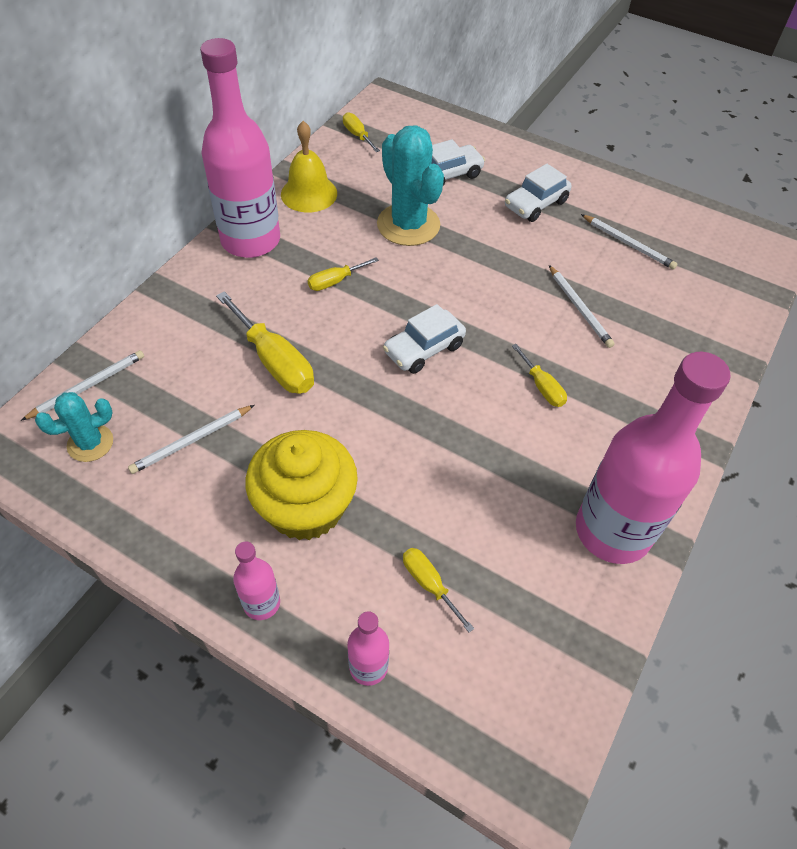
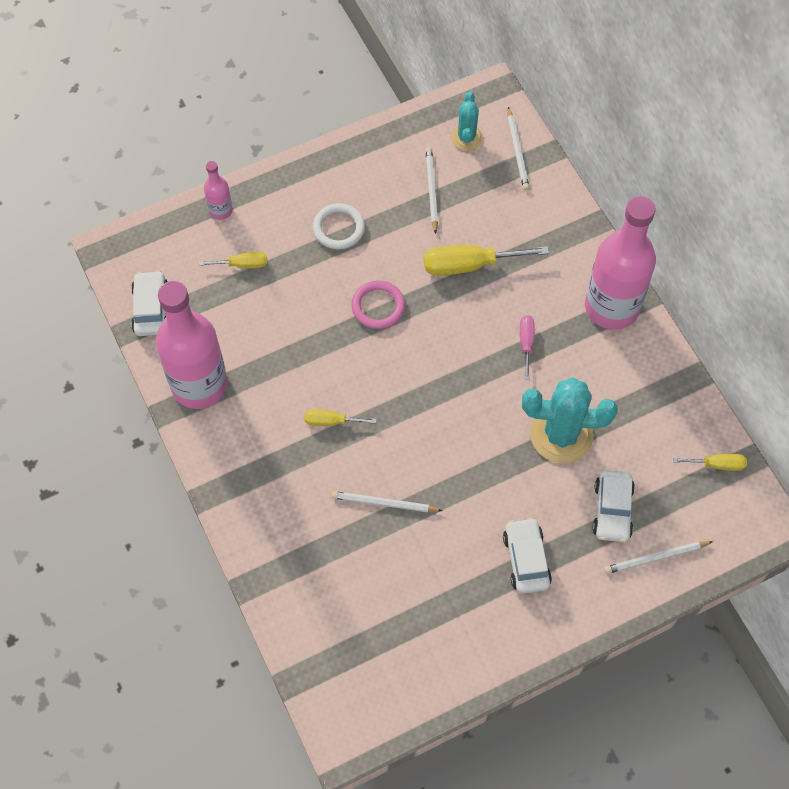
camera: 125 degrees right, 10 degrees up
(261, 603) = (293, 179): pink bottle -> none
(305, 507) = (339, 228): yellow cupcake -> white ring
(309, 193) = (649, 378): yellow bell -> none
(335, 281) = (526, 343): yellow screwdriver -> pink screwdriver
(382, 414) = (378, 306): none -> pink ring
(424, 349) = (418, 365): white car -> white car (151, 309)
(628, 244) = (428, 602): white pencil -> white pencil (656, 558)

